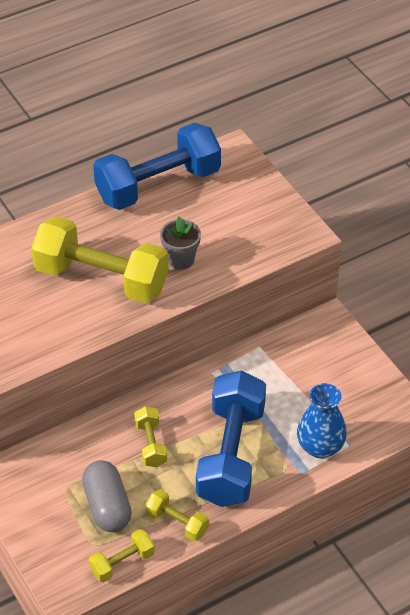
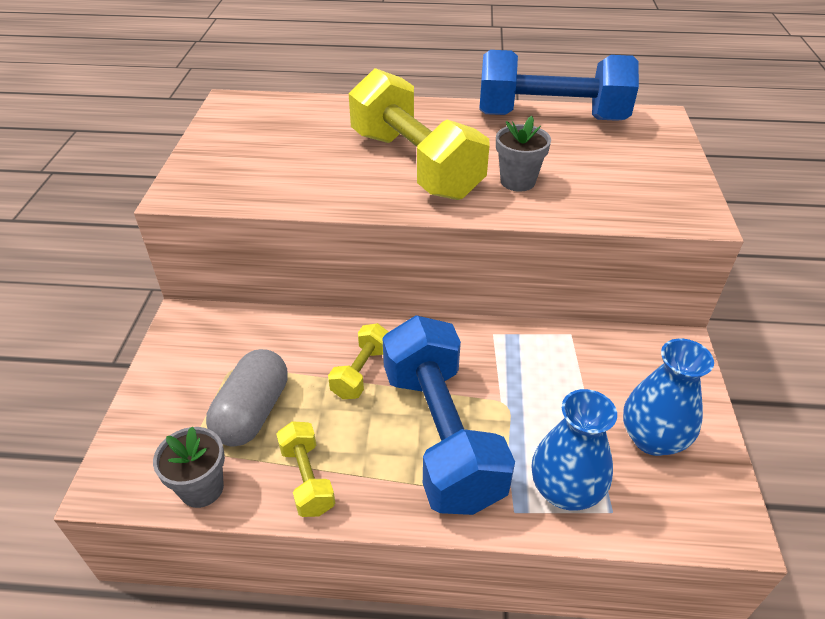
camera: 35 degrees right, 5 degrees down
(122, 563) = (202, 488): yellow dumbbell -> grey flower pot
(231, 455) = (441, 435): blue dumbbell -> blue dumbbell turned 60 degrees counterclockwise
(347, 391) = (652, 439): none -> blue vase

